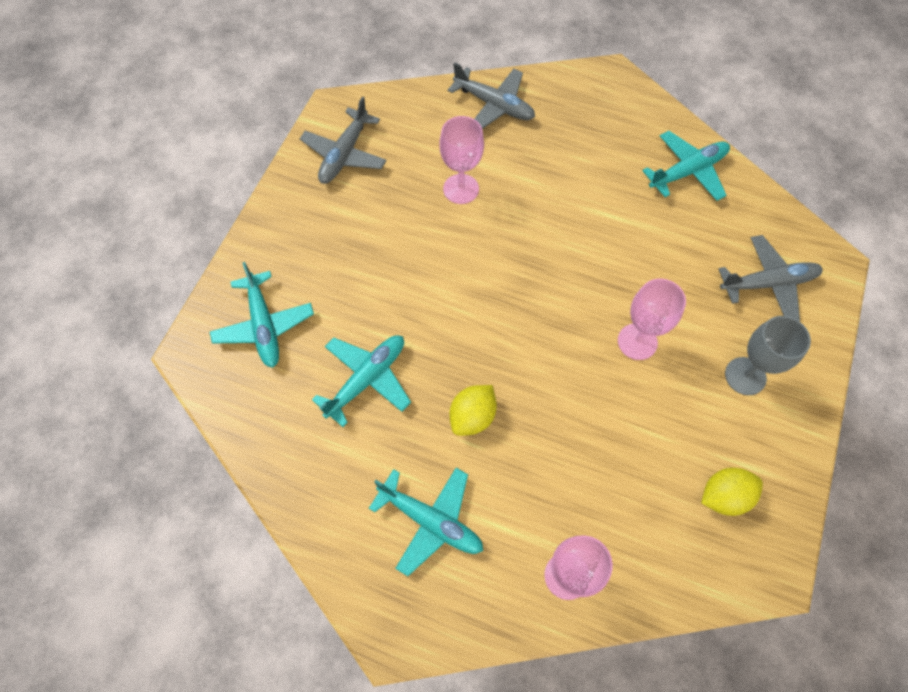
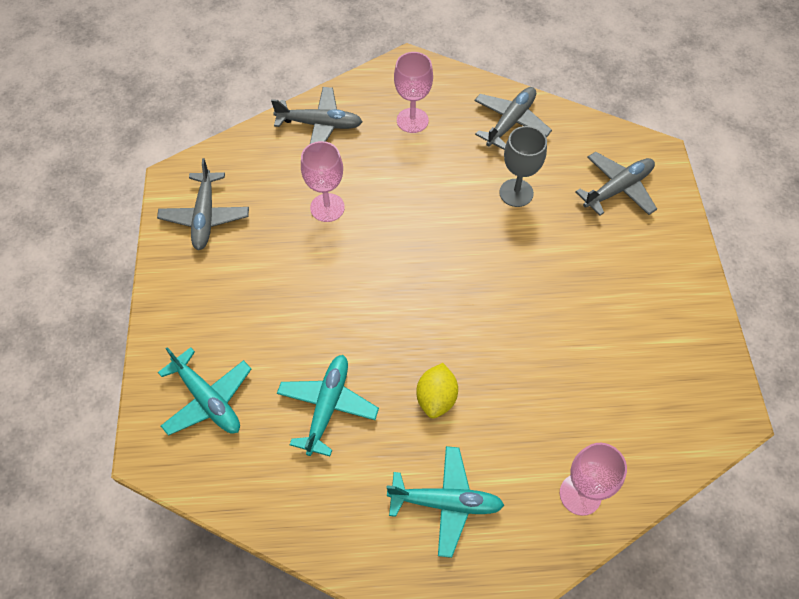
camera: 25 degrees left, 5 degrees down
(637, 341) = (540, 277): pink goblet -> pink goblet (412, 120)
(688, 171) = (510, 122): turquoise plane -> grey plane
(724, 496) = (668, 373): yellow lemon -> none
(745, 376) = (637, 270): grey goblet -> grey goblet (516, 193)

